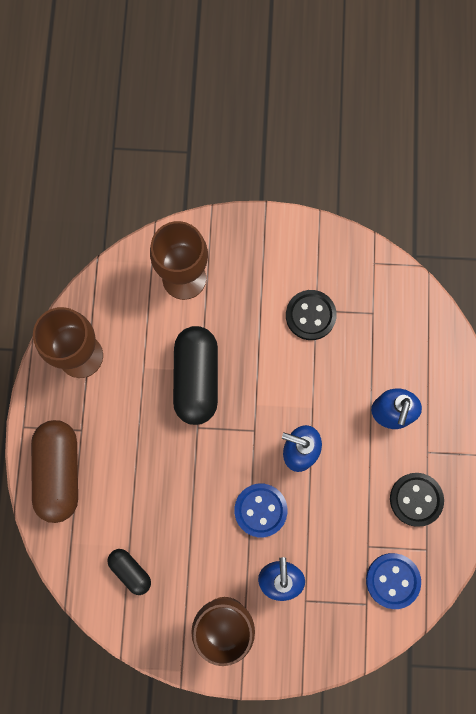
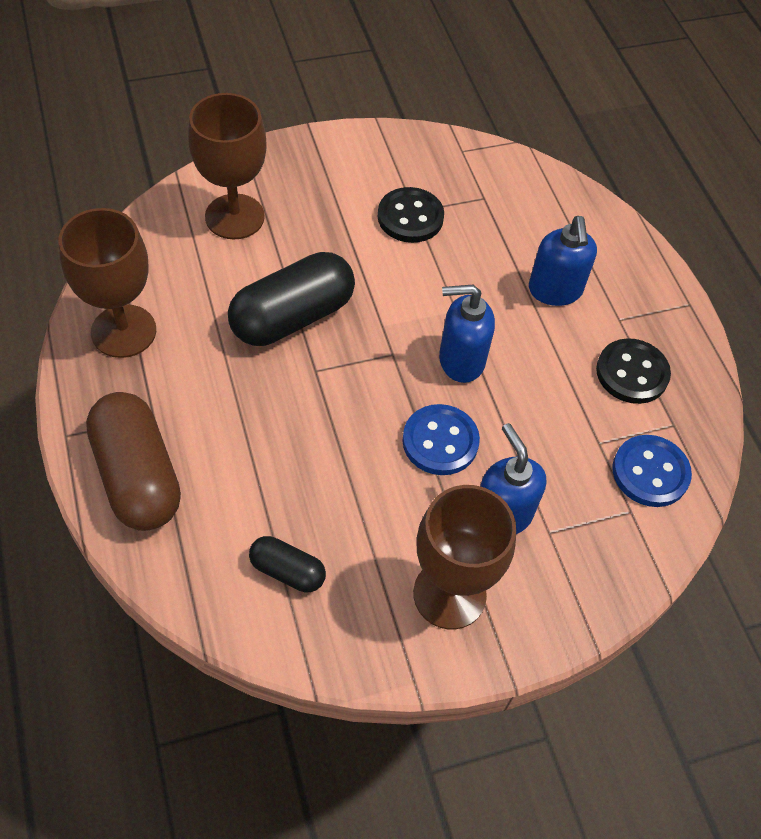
camera: 25 degrees left, 20 degrees down
(196, 379) = (292, 317): black capsule -> black capsule turned 75 degrees clockwise

